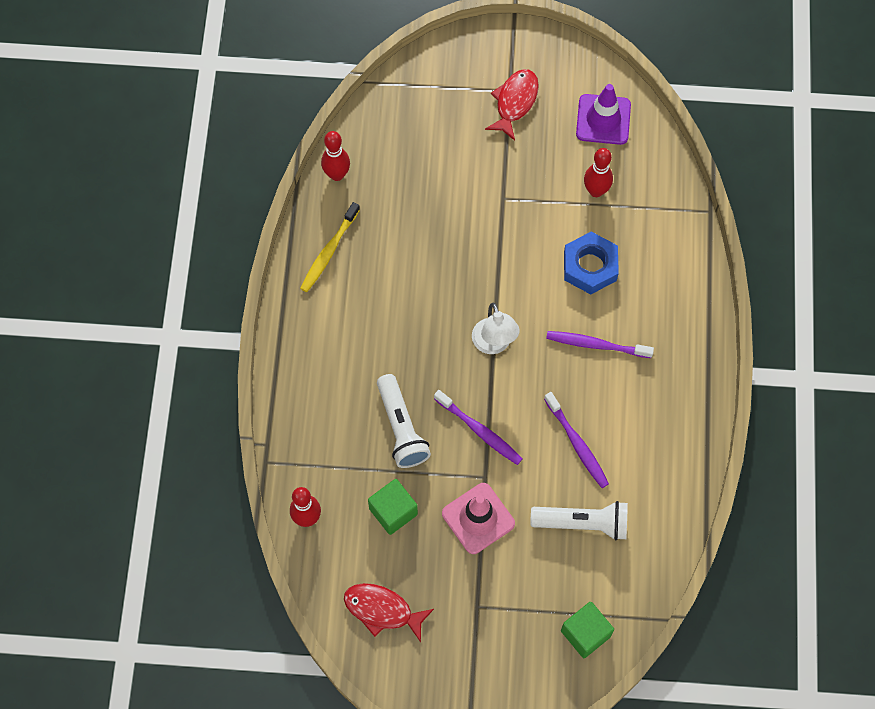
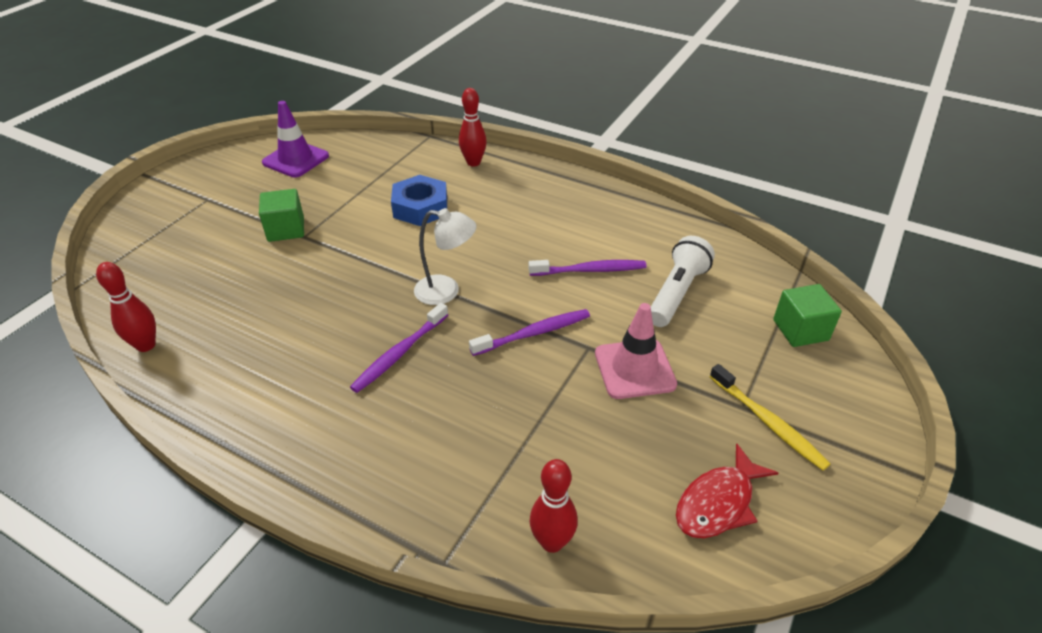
camera: 65 degrees left, 25 degrees down
(329, 251) = (225, 385): yellow toothbrush -> yellow toothbrush (767, 422)
(393, 511) = (589, 443): green cube -> green cube (286, 229)
(401, 428) = (489, 397): white flashlight -> none
(515, 102) = (222, 199): red fish -> none
(596, 191) = (354, 182): red bowling pin -> red bowling pin (473, 162)
(596, 345) = (498, 227): purple toothbrush -> purple toothbrush (400, 353)

